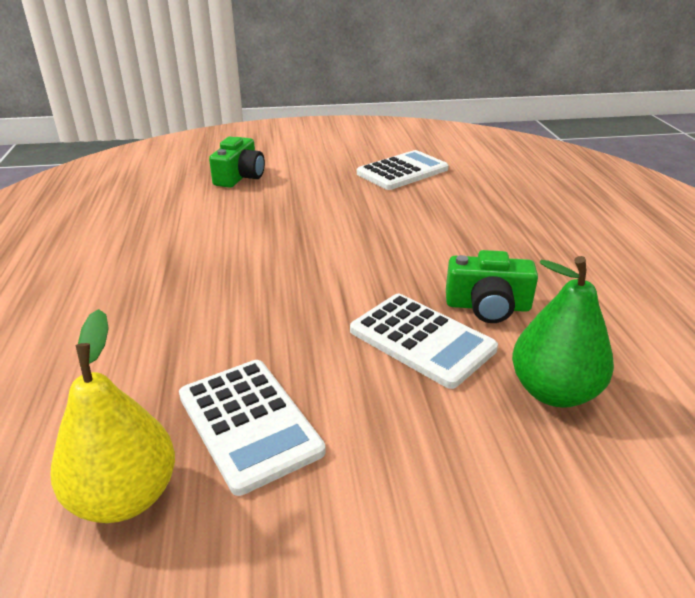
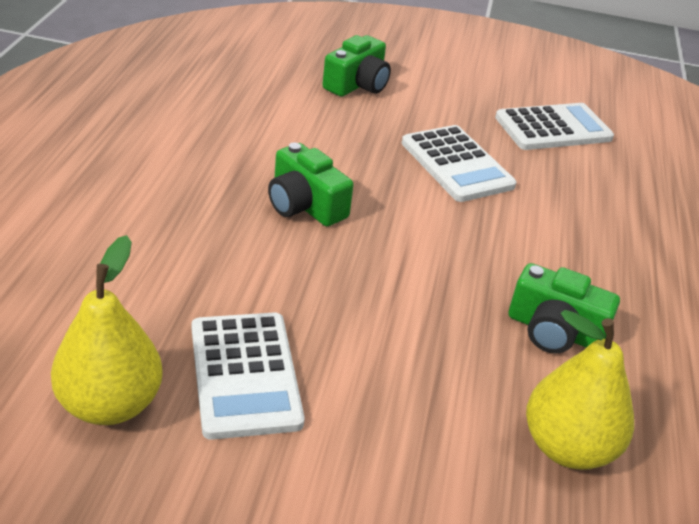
camera: 15 degrees right, 5 degrees up
(238, 270) = (304, 205): none -> green camera
(421, 340) = (459, 345): white calculator -> white calculator (456, 164)
(553, 392) = (567, 447): green pear -> yellow pear

